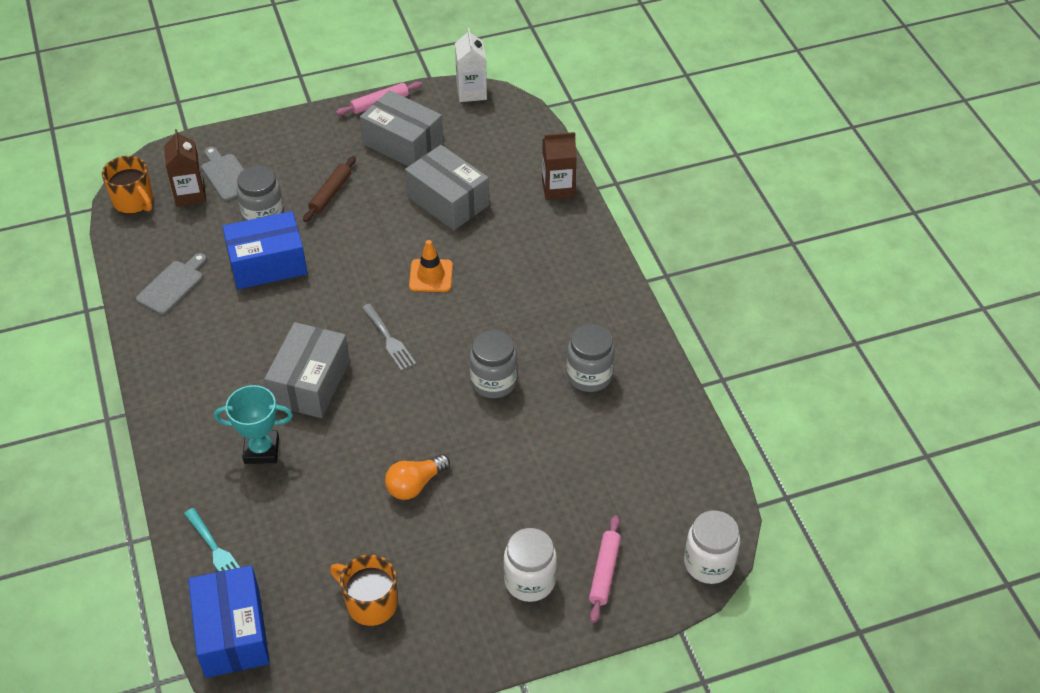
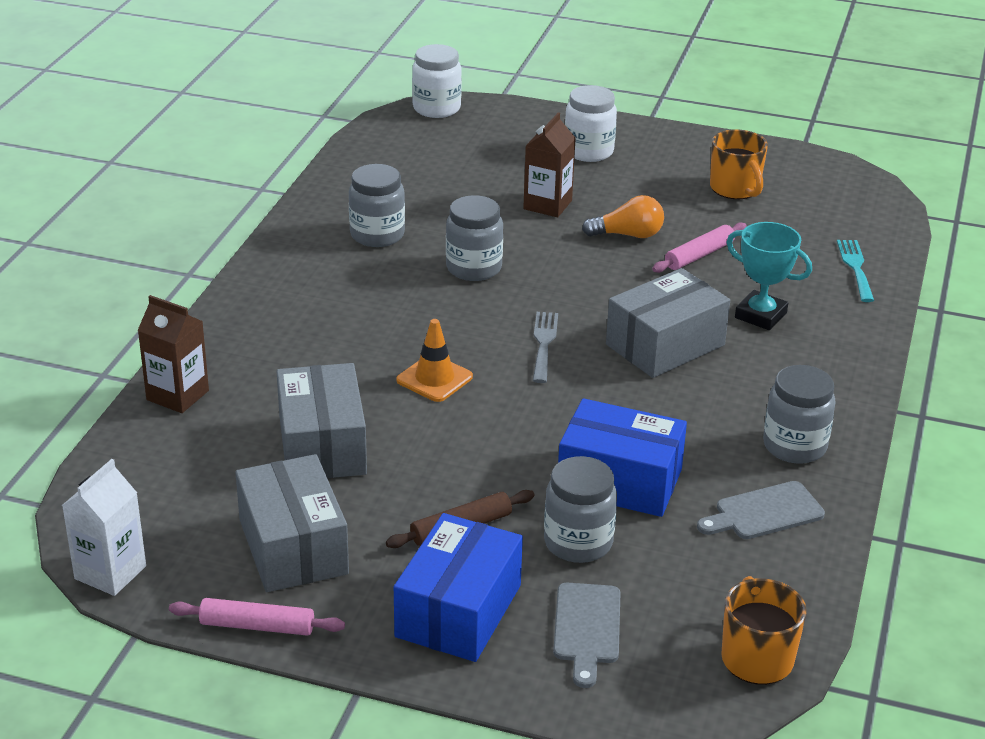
camera: 145 degrees left, 15 degrees down
(178, 342) = (794, 446): none -> grey jar
(190, 194) = (662, 626): brown carton -> brown carton (547, 205)
(232, 633) = (871, 217): blue box -> blue box (458, 611)
(604, 572) = (523, 134): pink rolling pin -> pink rolling pin (699, 255)

